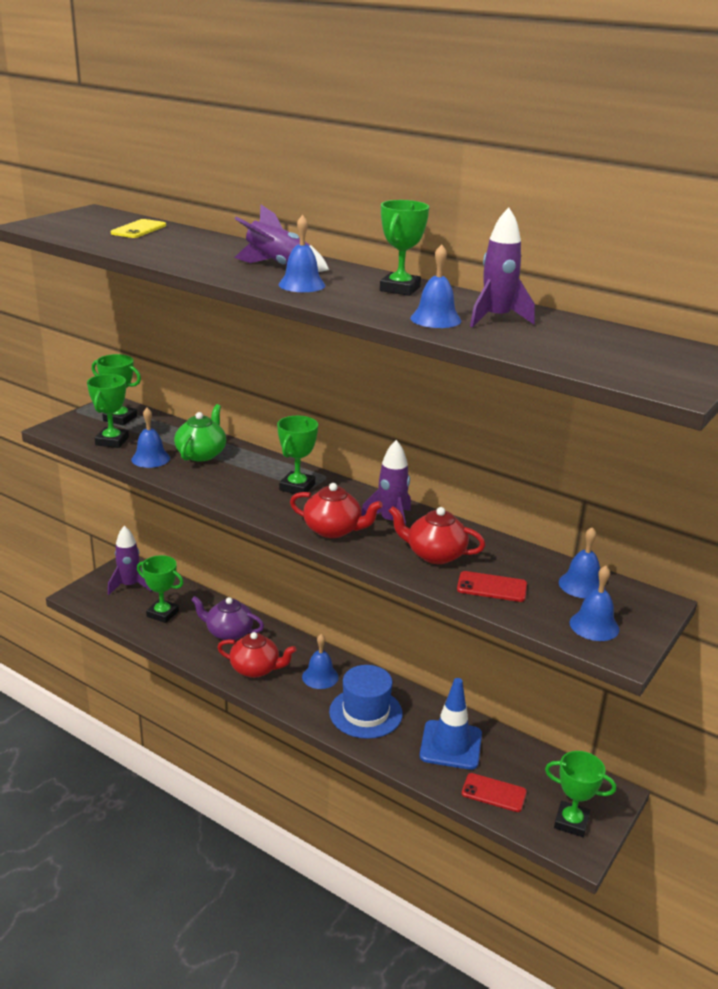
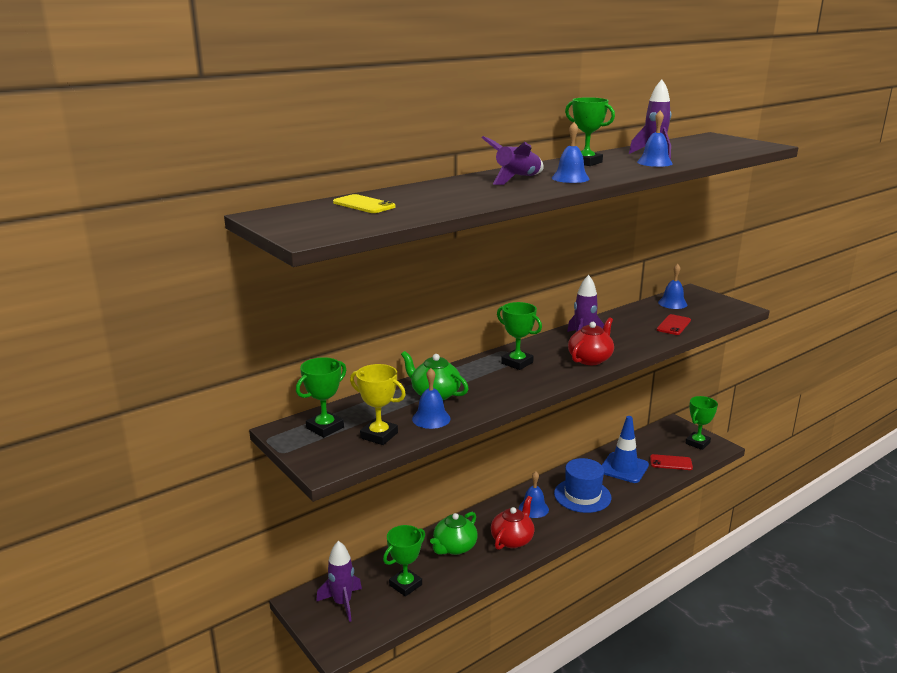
camera: 70 degrees left, 5 degrees down
(112, 441) = (379, 435): green trophy -> yellow trophy
(228, 632) = (454, 547): purple teapot -> green teapot
(435, 554) = (631, 333): red teapot -> none
(494, 793) = (671, 462): red phone -> red phone turned 60 degrees clockwise
(594, 625) = (716, 309): blue bell -> none

